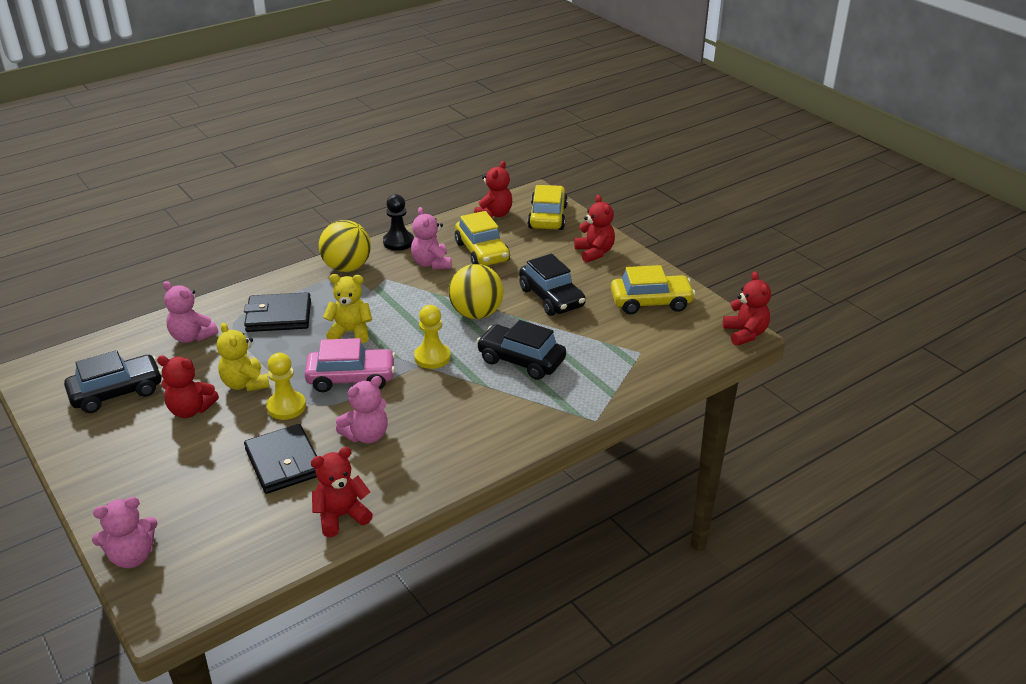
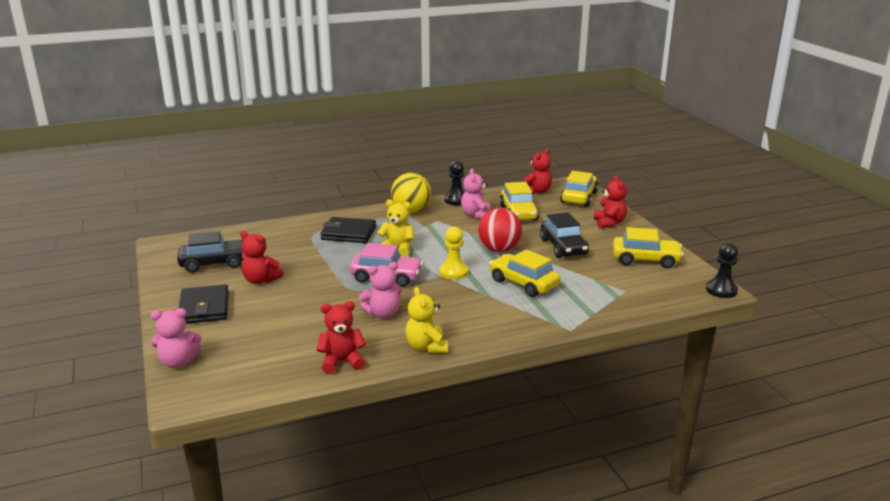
camera: 15 degrees right, 10 degrees down
(192, 337) = (281, 238): pink teddy bear -> none
(245, 384) = (306, 270): yellow teddy bear -> yellow teddy bear (426, 347)
(284, 462) = (313, 321): black wallet -> black wallet (204, 308)
(286, 407) = (330, 288): yellow pawn -> none
(476, 314) = (499, 250): yellow ball -> red ball
(521, 360) = (523, 283): black car -> yellow car
(745, 334) = (721, 290): red teddy bear -> black pawn

